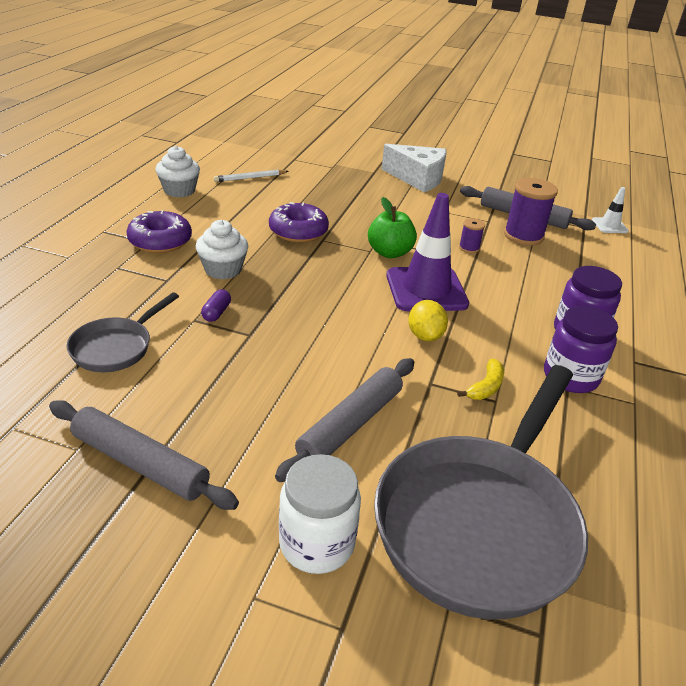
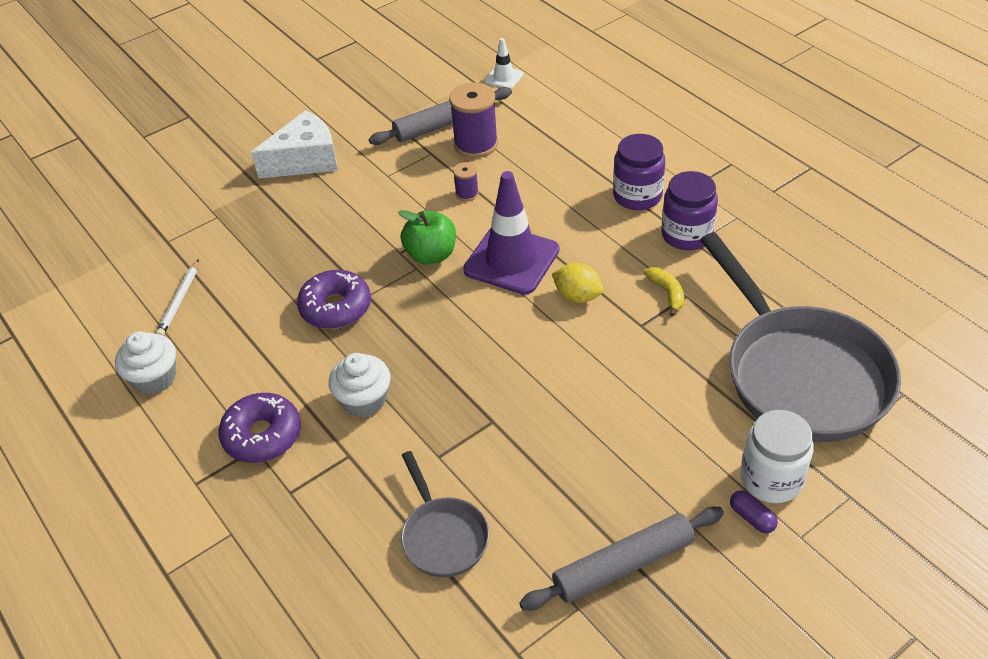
camera: 50 degrees left, 10 degrees up
(216, 313) = (439, 434): purple capsule -> purple capsule (752, 517)
(350, 425) = (659, 402): grey rolling pin -> none

